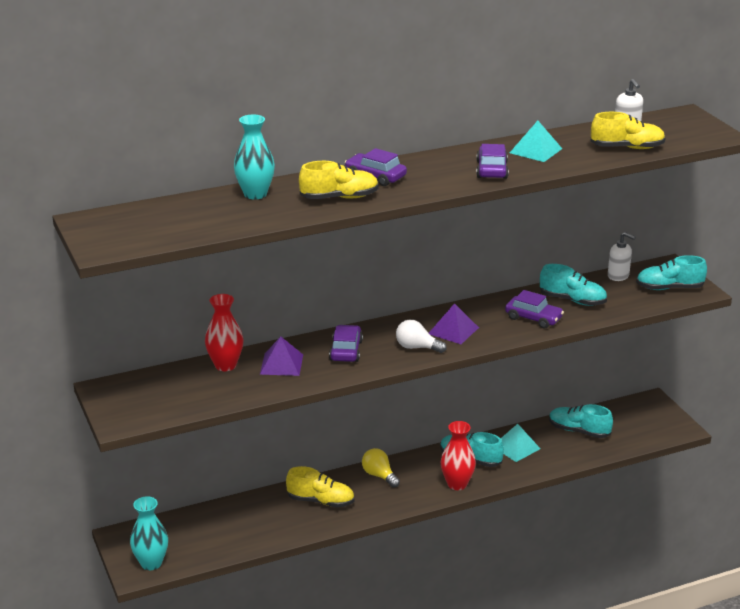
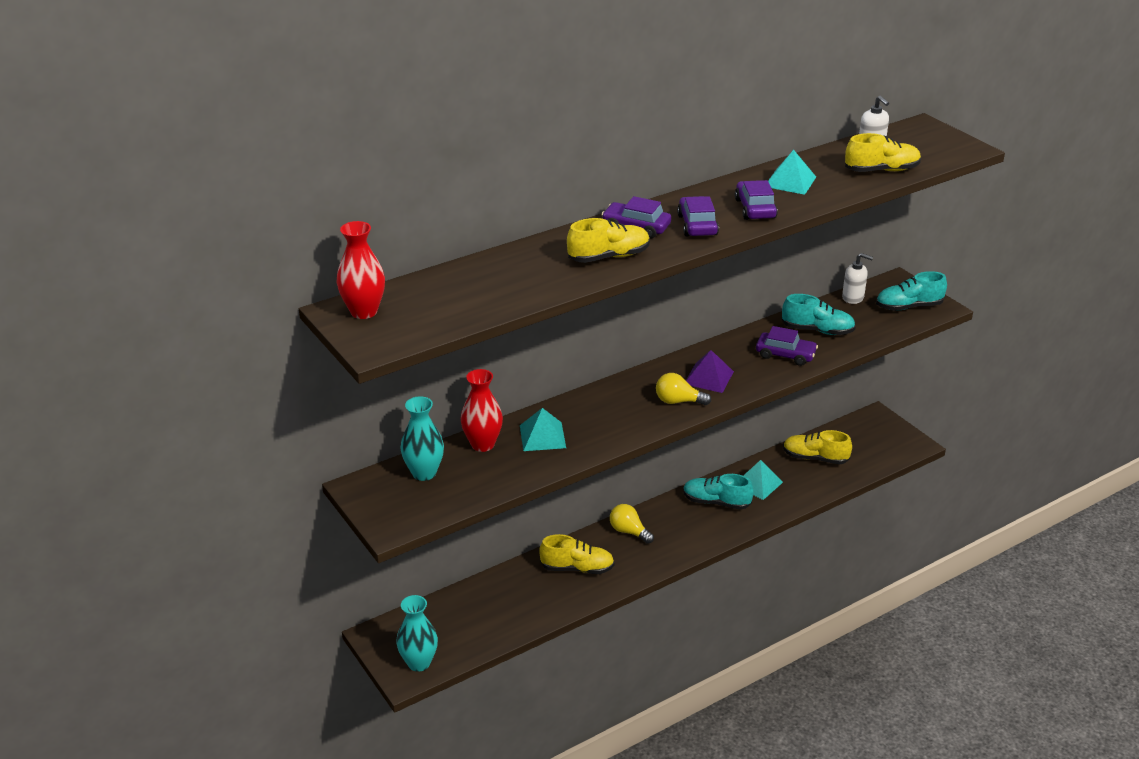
camera: 10 degrees left, 5 degrees up
(255, 194) = (515, 261): turquoise vase -> turquoise vase (424, 473)
(281, 364) = (542, 436): purple pyramid -> turquoise pyramid
(346, 351) = (605, 413): purple car -> purple car (697, 225)
(417, 347) = (678, 401): white light bulb -> yellow light bulb
(457, 484) = (711, 532): red vase -> red vase (364, 311)
(579, 431) = (815, 458): turquoise shoe -> yellow shoe

